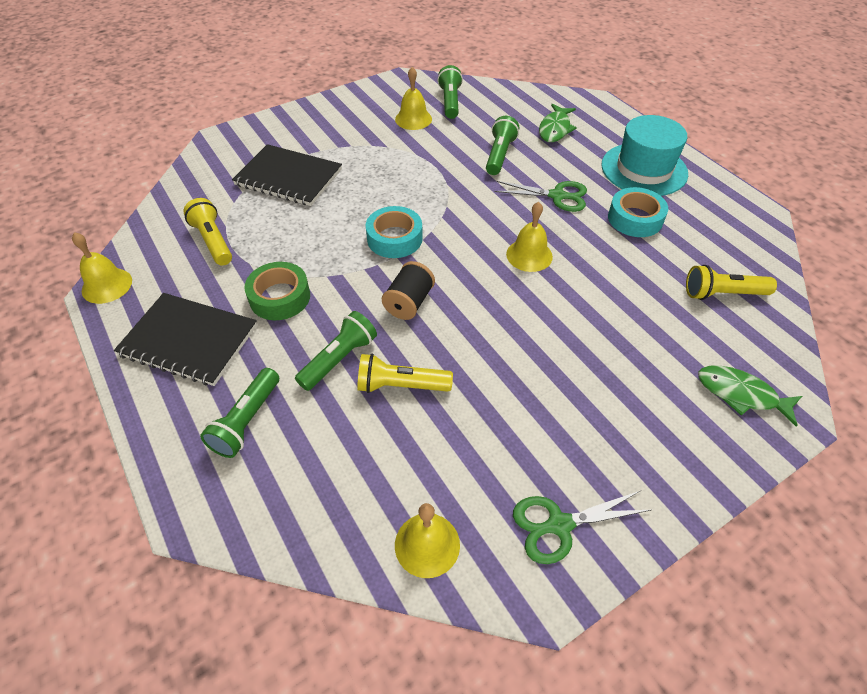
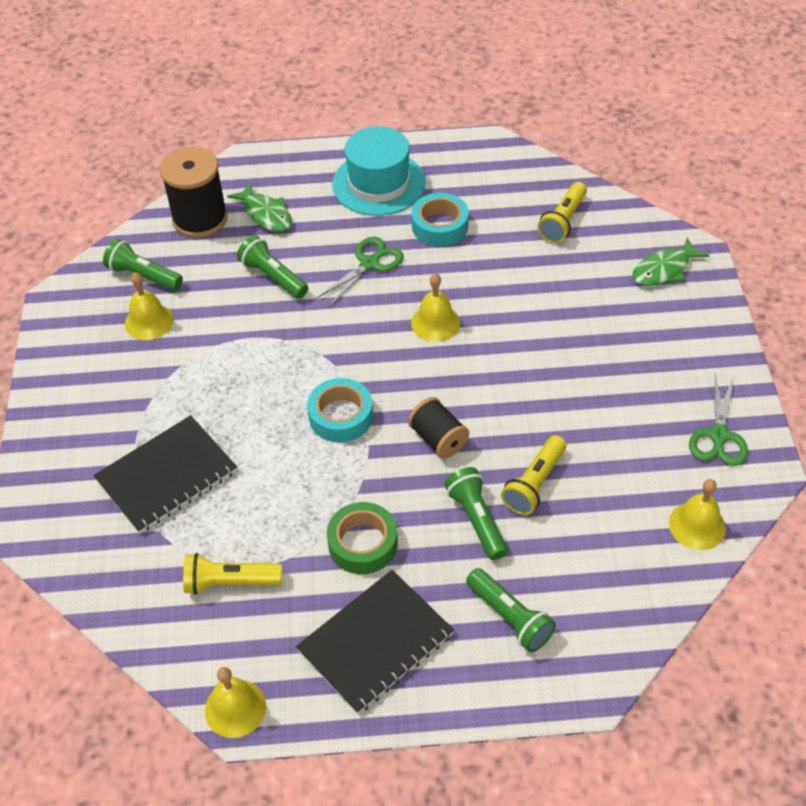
camera: 60 degrees left, 0 degrees up
(522, 104) = (200, 219): none -> black spool

